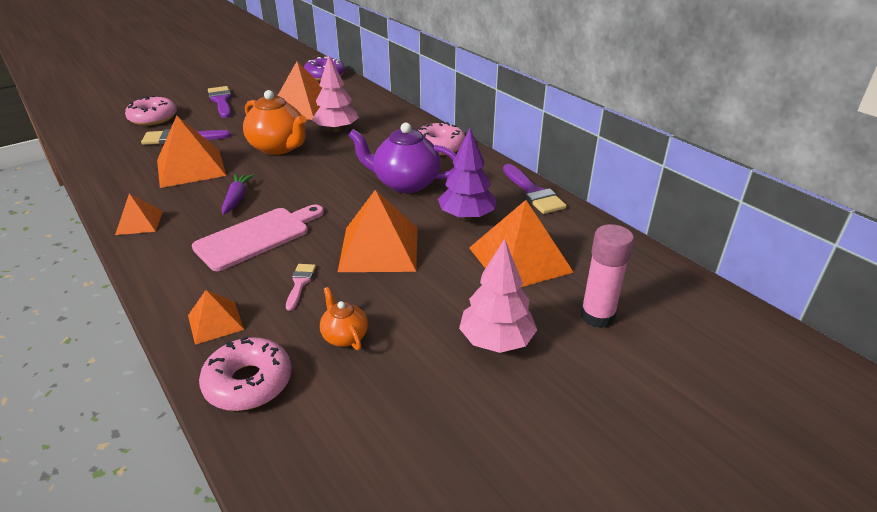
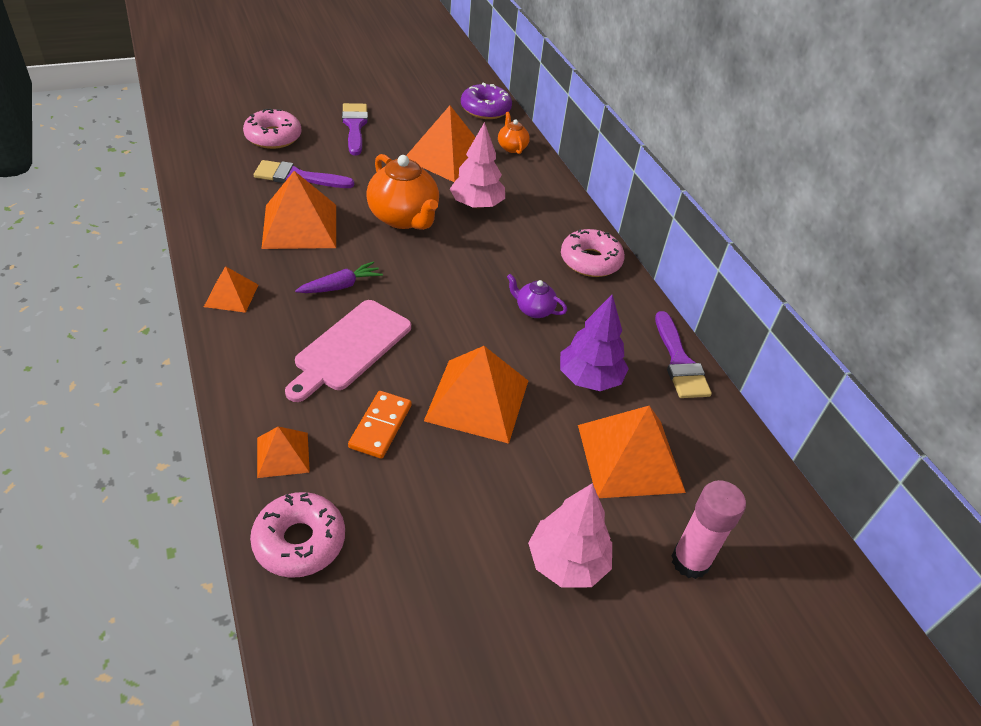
camera: 10 degrees right, 10 degrees up
(237, 198) = (340, 286): purple carrot -> purple carrot turned 45 degrees clockwise
(257, 237) = (350, 348): pink cutting board -> pink cutting board turned 150 degrees clockwise
(300, 283) = (380, 426): pink brush -> orange domino
(344, 336) = (409, 510): orange teapot -> orange teapot (512, 147)
(405, 183) = (534, 310): purple teapot -> purple teapot, size x0.51

